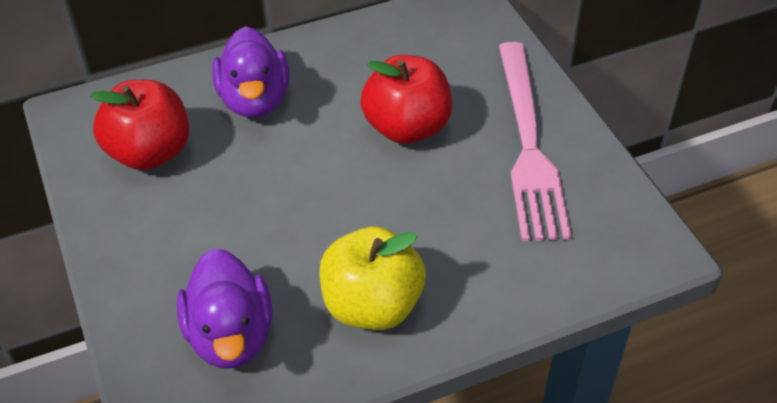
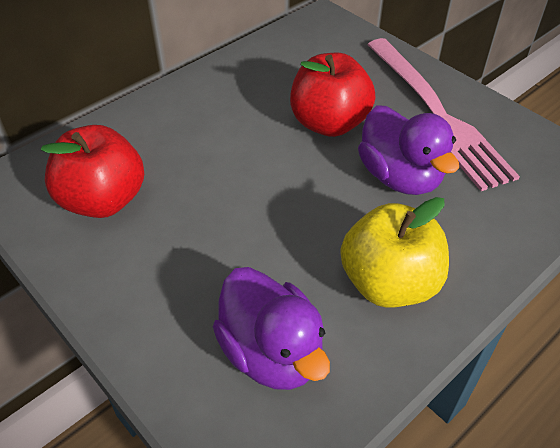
camera: 20 degrees left, 0 degrees up
(255, 100) = (182, 131): purple duck -> purple duck (400, 177)

